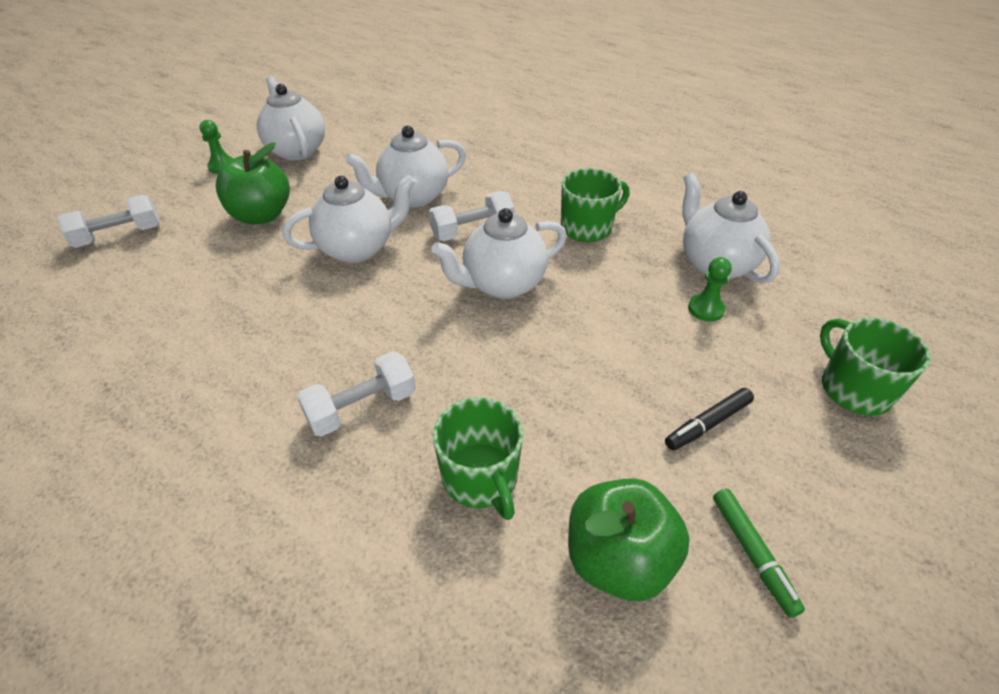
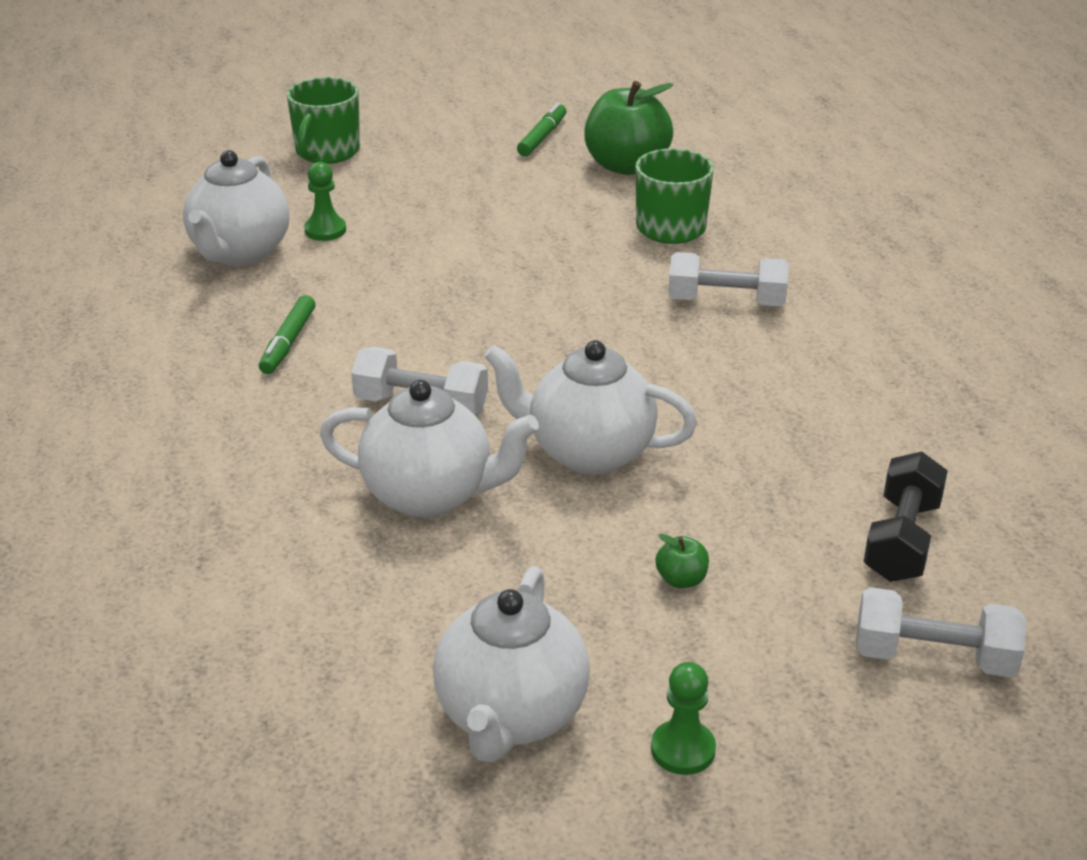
camera: 140 degrees left, 10 degrees down
(149, 282) = (901, 540): none -> black dumbbell
(261, 215) = (681, 580): green apple -> green apple, size x0.41
(502, 284) = (473, 333): white teapot -> none
(587, 228) = (288, 342): green mug -> green marker
(708, 424) = (465, 182): black marker -> none

